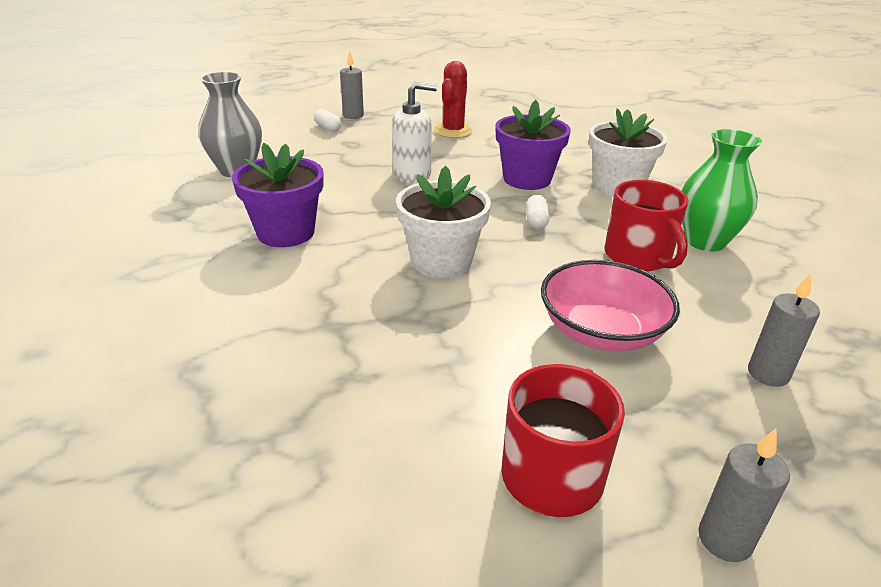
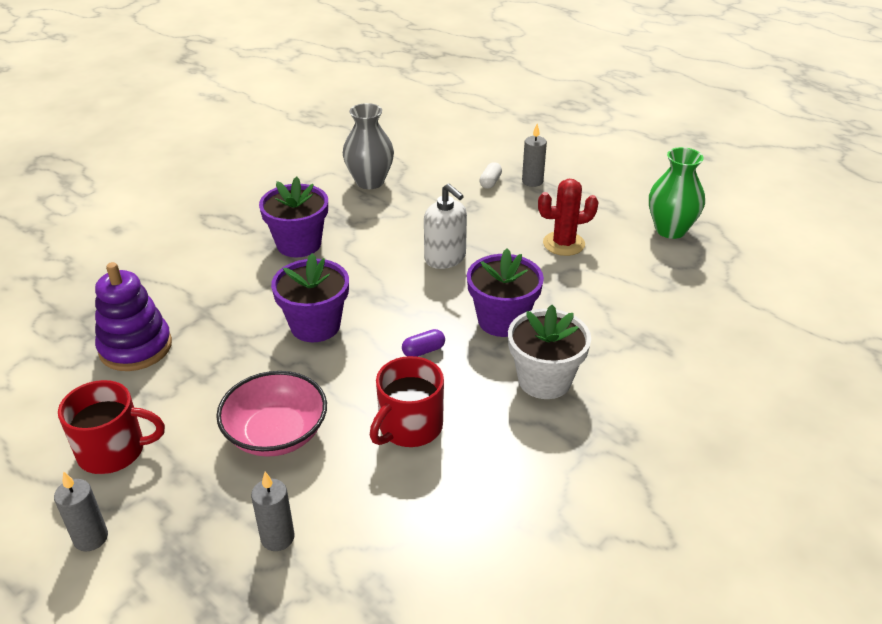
camera: 60 degrees right, 5 degrees up
(344, 400) = (135, 347): none -> purple stacking toy
(441, 262) = (315, 326): white flower pot -> purple flower pot
(536, 221) = (423, 351): white capsule -> purple capsule
(705, 241) = (478, 464): green vase -> green vase (670, 230)

